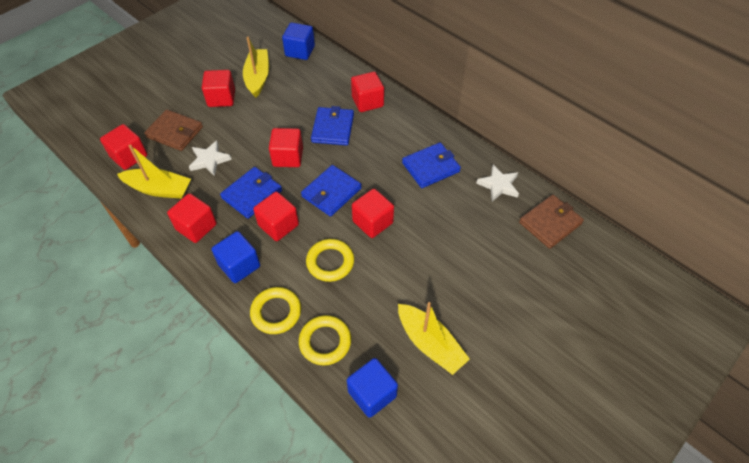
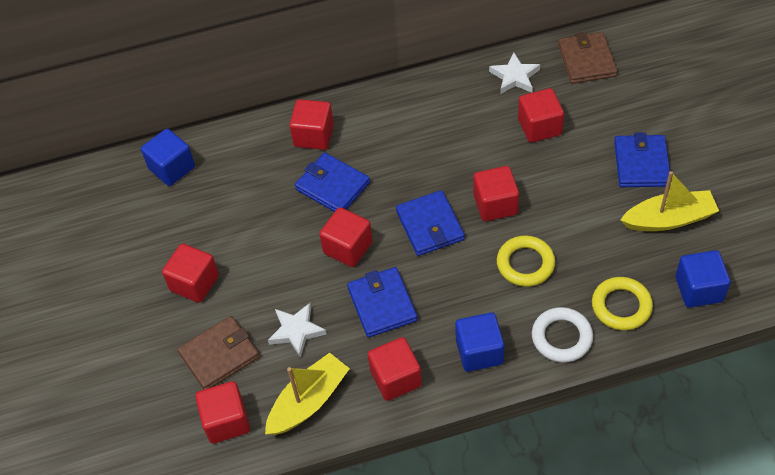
camera: 55 degrees left, 0 degrees up
(258, 77) = (186, 230): yellow boat -> none
(276, 312) = (561, 337): yellow ring -> white ring
(278, 225) = (445, 294): red cube -> red cube (539, 127)
(431, 167) = (453, 121): blue wallet -> blue wallet (641, 164)

